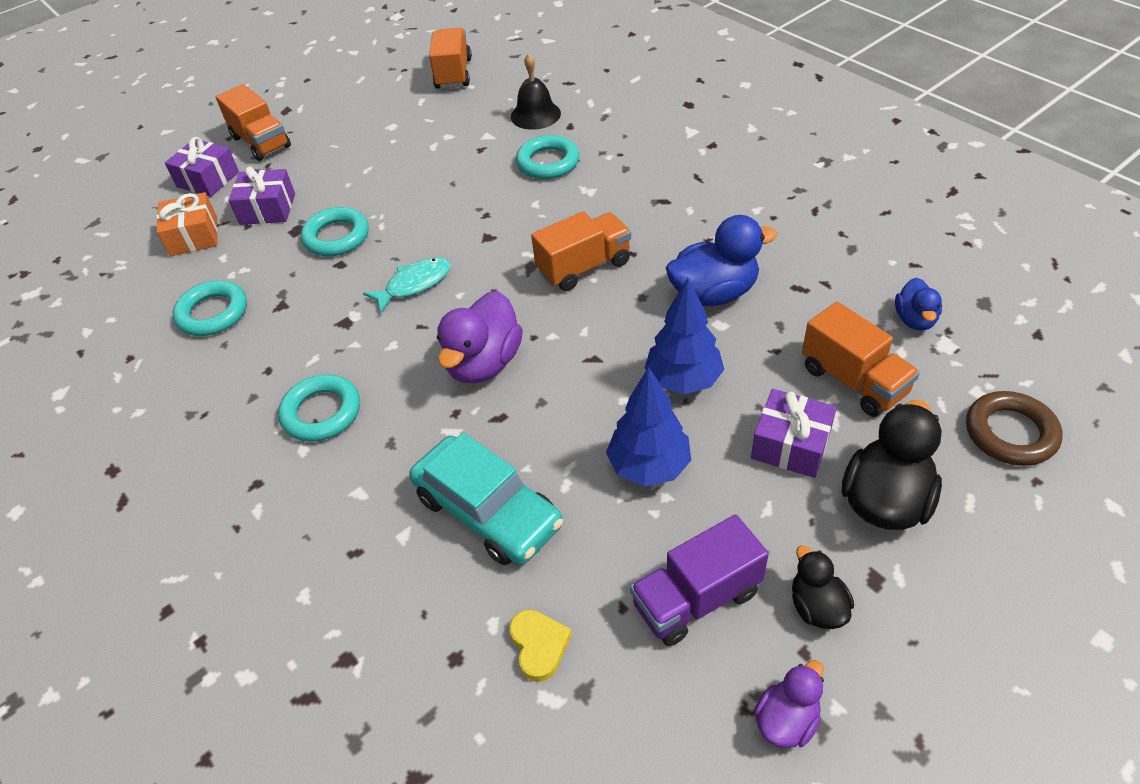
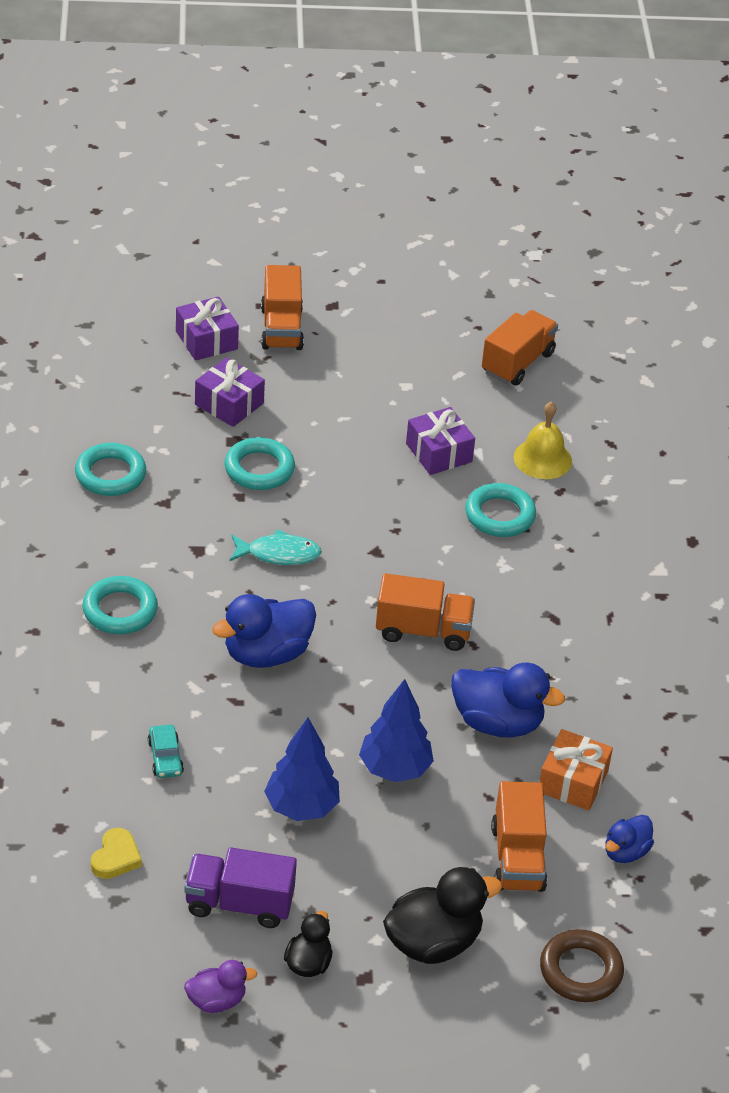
camera: 30 degrees right, 5 degrees down
(194, 236) = (151, 392): orange gift -> orange gift (573, 781)
(483, 363) = (266, 654): purple duck -> blue duck
(488, 511) = (165, 757): turquoise car -> turquoise car, size x0.45
(535, 115) = (542, 459): black bell -> yellow bell
(790, 445) = (415, 864): purple gift -> purple gift (439, 452)

